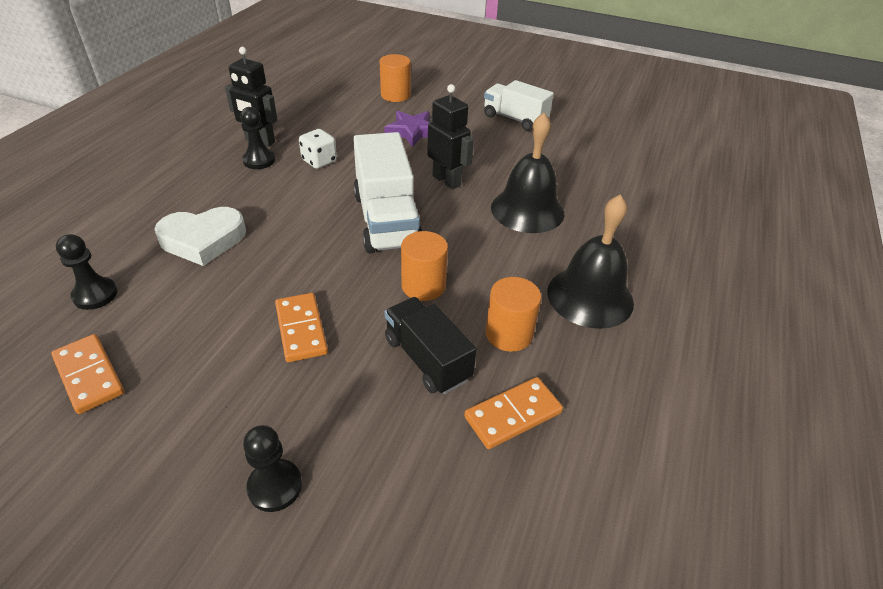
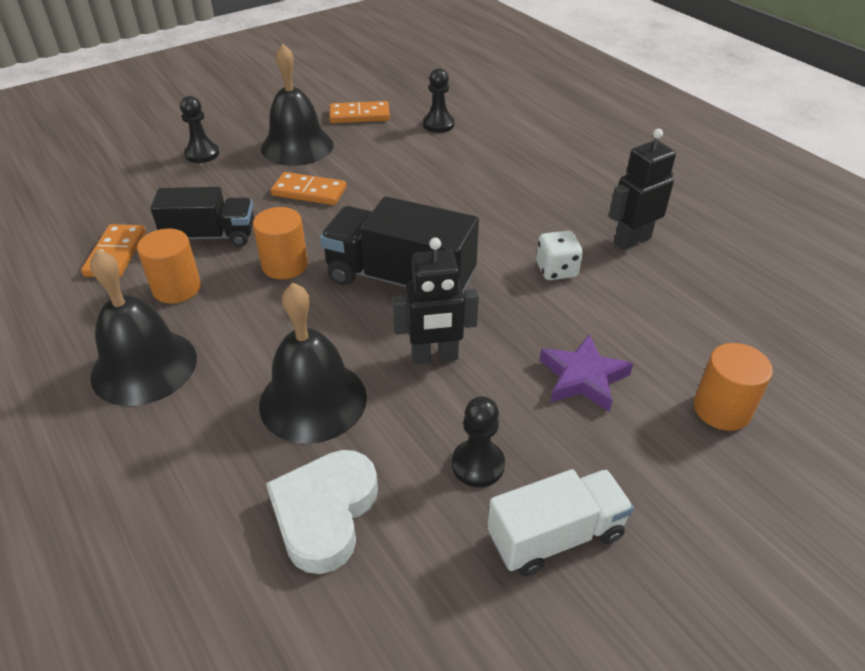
camera: 125 degrees right, 0 degrees up
(203, 240) = (465, 173): white heart -> white heart (325, 513)
(205, 394) = (297, 146): none -> black bell
(259, 160) = (586, 230): black pawn -> black pawn (478, 465)
(386, 220) = (400, 279): white truck -> black truck

